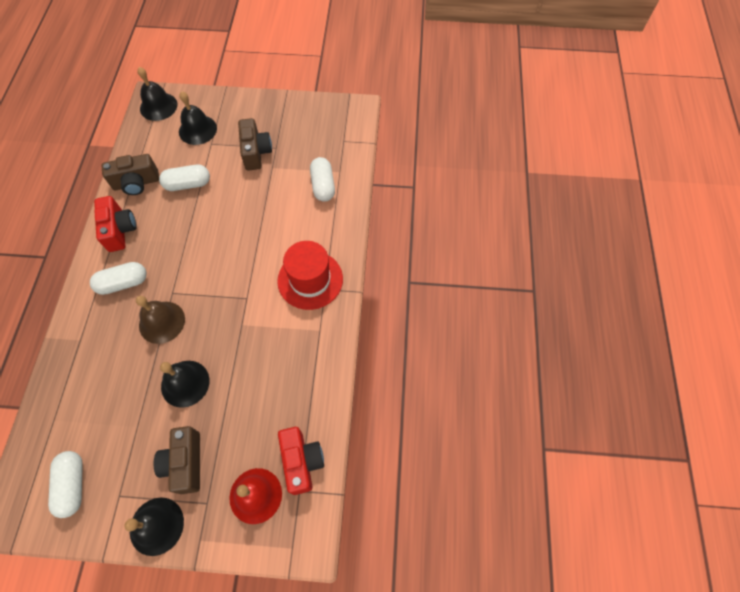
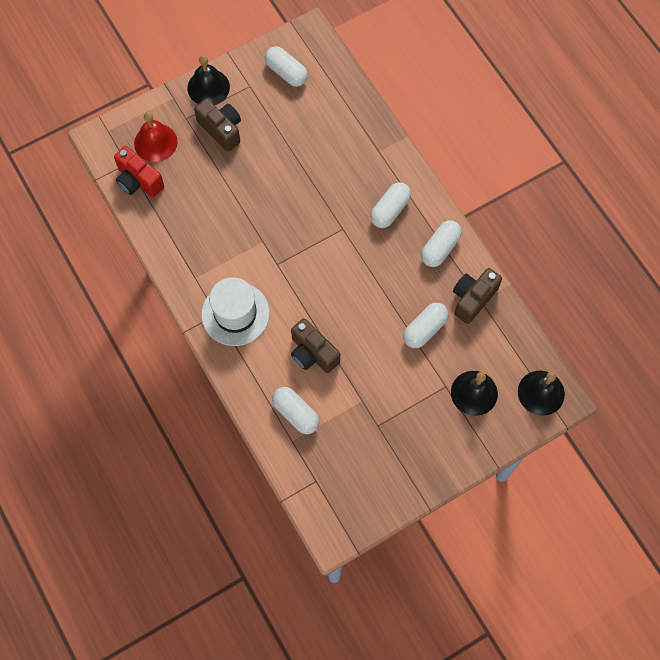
camera: 145 degrees right, 5 degrees up
(120, 230) = (440, 248): red camera -> white capsule
(162, 322) = (328, 203): brown bell -> none
(185, 383) = (268, 174): black bell -> none
(256, 152) = (392, 406): brown camera -> brown camera (312, 353)
(310, 280) = (235, 314): red hat -> white hat

